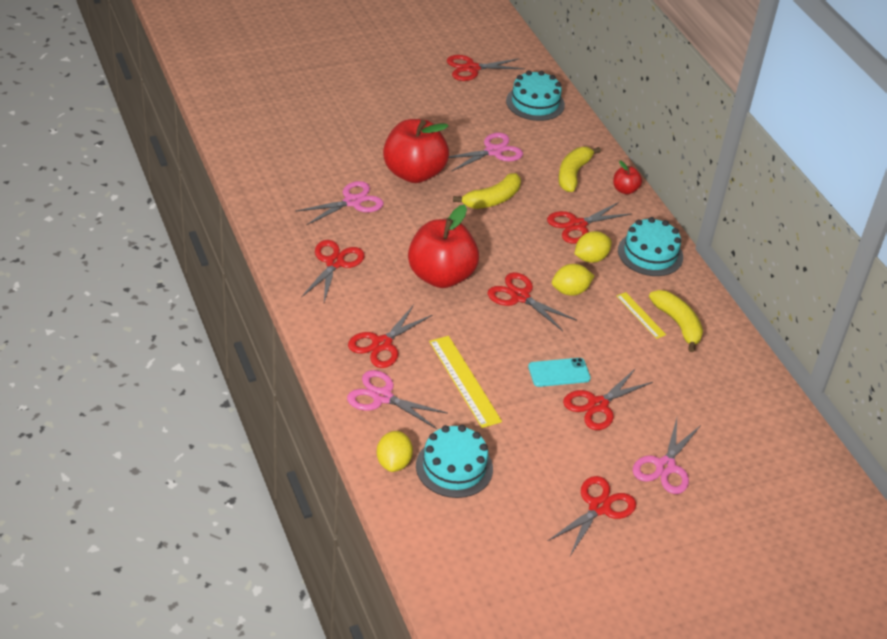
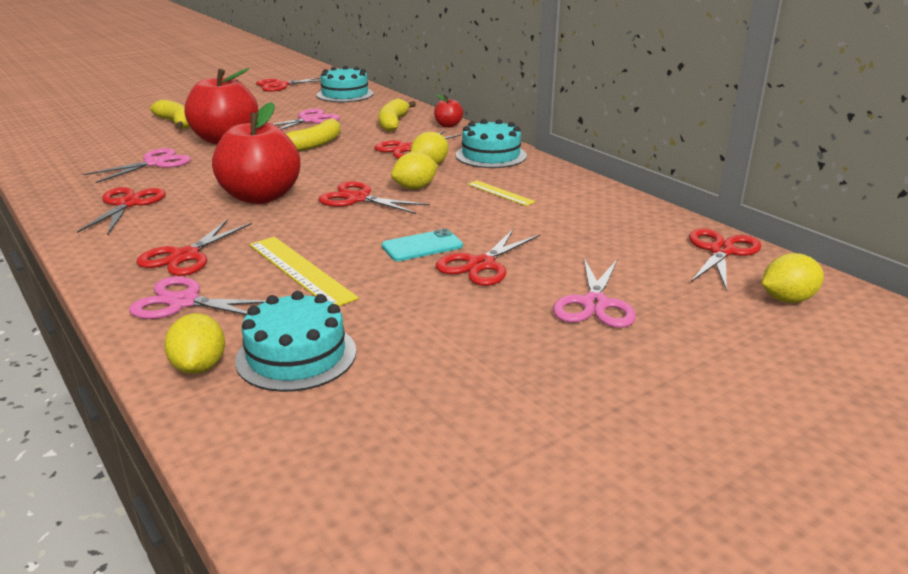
camera: 10 degrees left, 15 degrees down
(599, 507) = (525, 361): red scissors -> red scissors (721, 251)
(678, 324) = (544, 193): yellow banana -> yellow banana (176, 123)
(806, 495) = (787, 299): none -> yellow lemon

